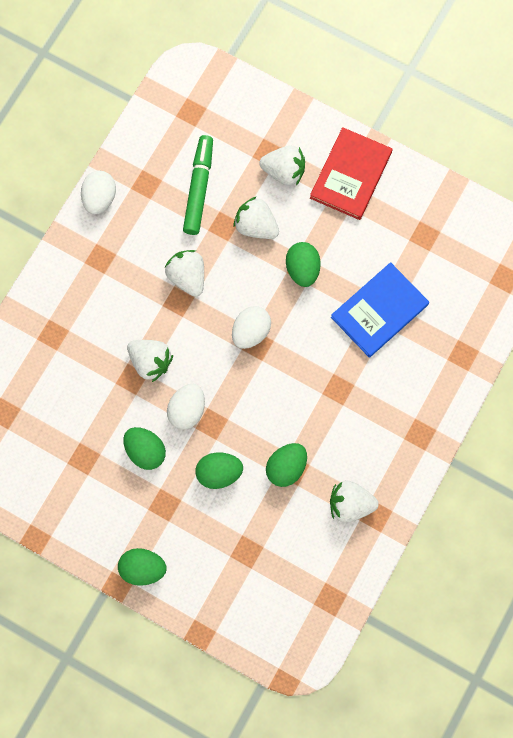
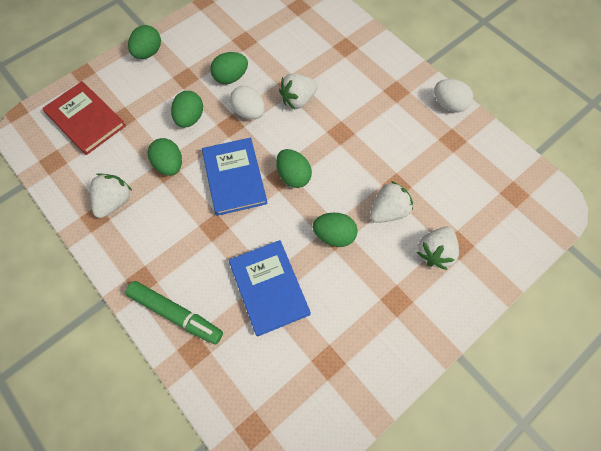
camera: 110 degrees right, 10 degrees down
(187, 277) = (359, 145): white strawberry -> none
(199, 188) = (438, 177): green marker -> green marker (176, 314)
(251, 332) = (293, 176): white egg -> green egg
(275, 391) = (234, 178): none -> blue book
(350, 175) = (415, 312): red book -> red book (85, 119)

